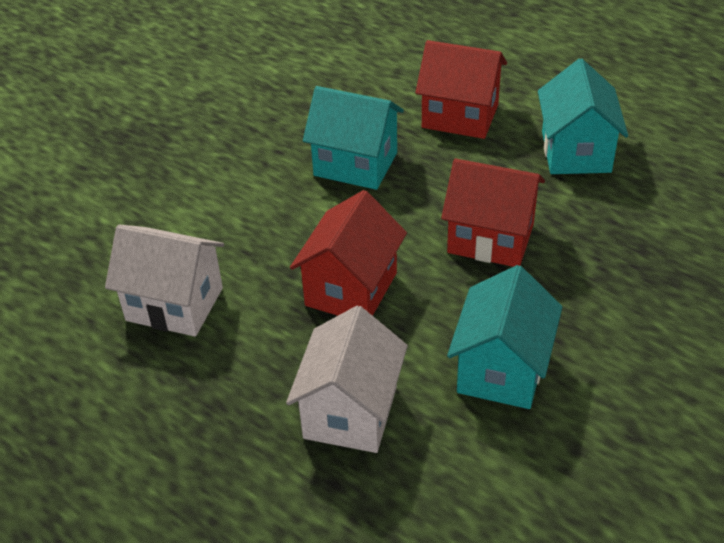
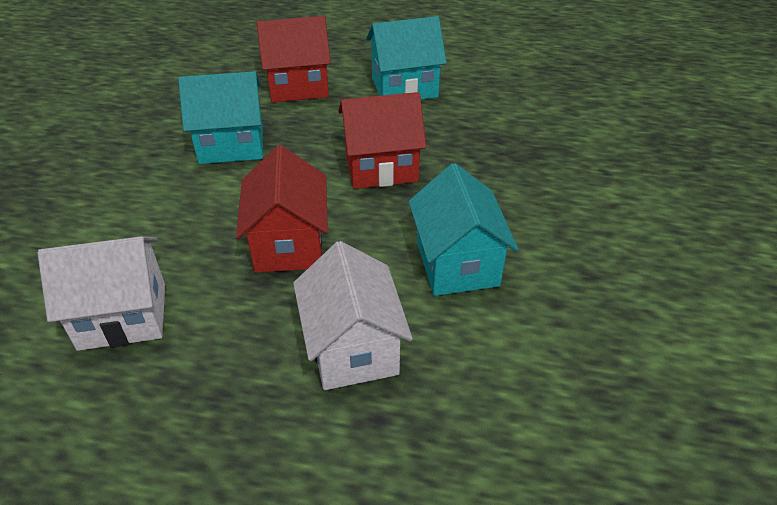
camera: 30 degrees left, 0 degrees up
(576, 152) = (404, 87): turquoise house -> turquoise house turned 75 degrees counterclockwise

